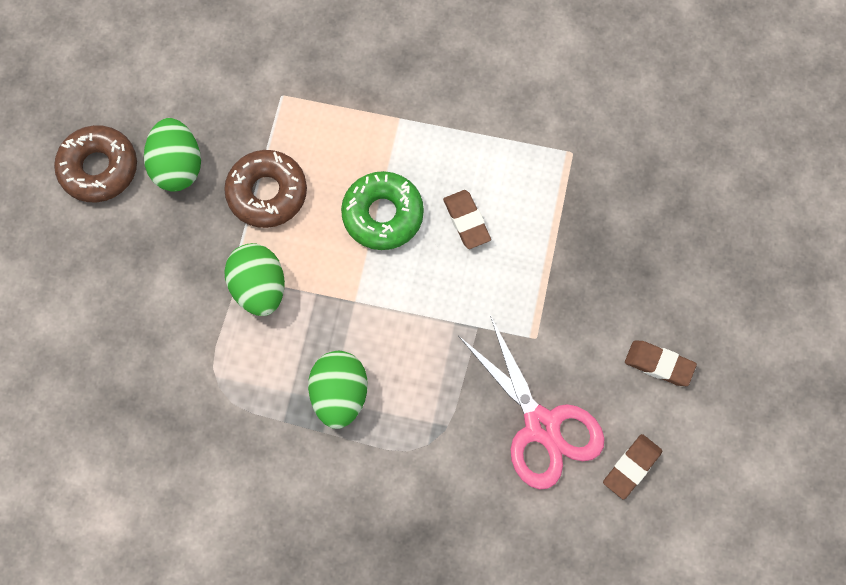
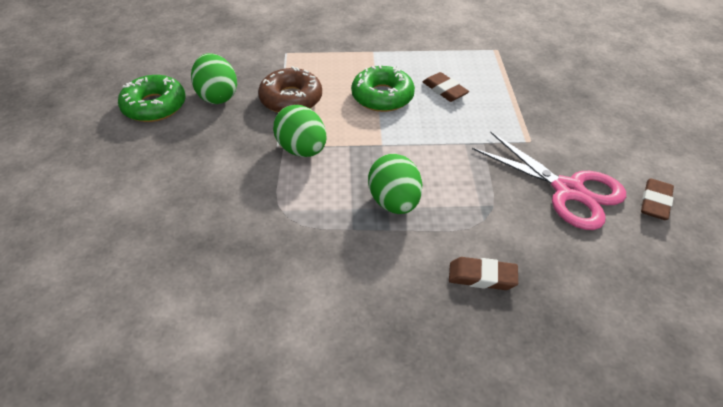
camera: 15 degrees left, 25 degrees down
(98, 168) = (154, 106): brown donut -> green donut
(659, 364) = (630, 139): brown eraser -> brown eraser (482, 277)

